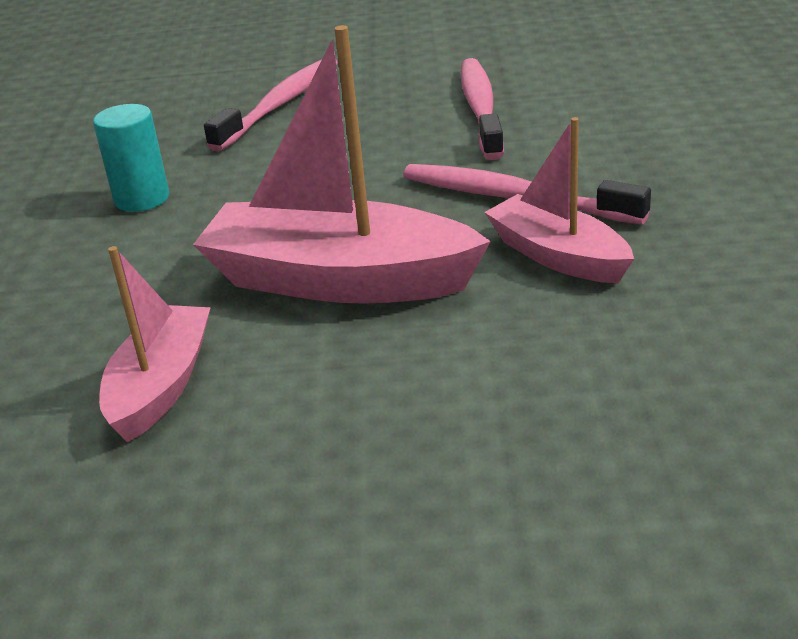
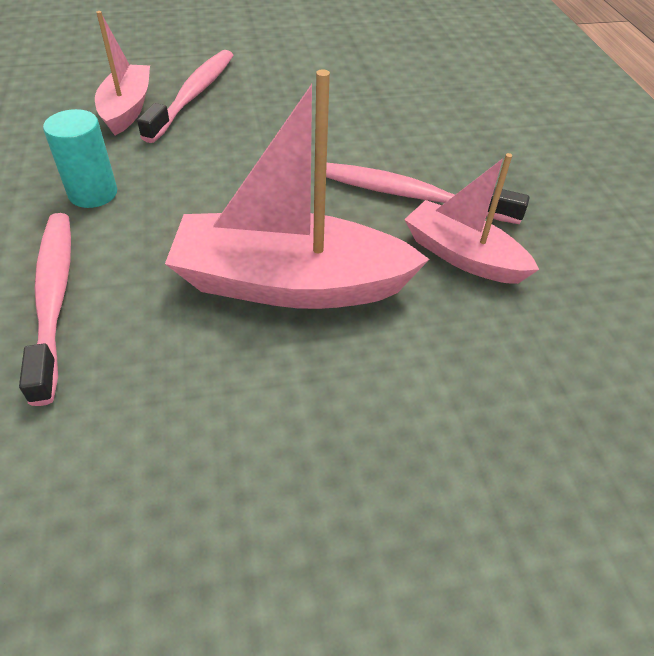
camera: 15 degrees left, 15 degrees up
(161, 386) = (158, 409): pink boat -> pink boat (127, 109)
(480, 109) = (359, 105): pink toothbrush -> pink toothbrush (53, 298)

